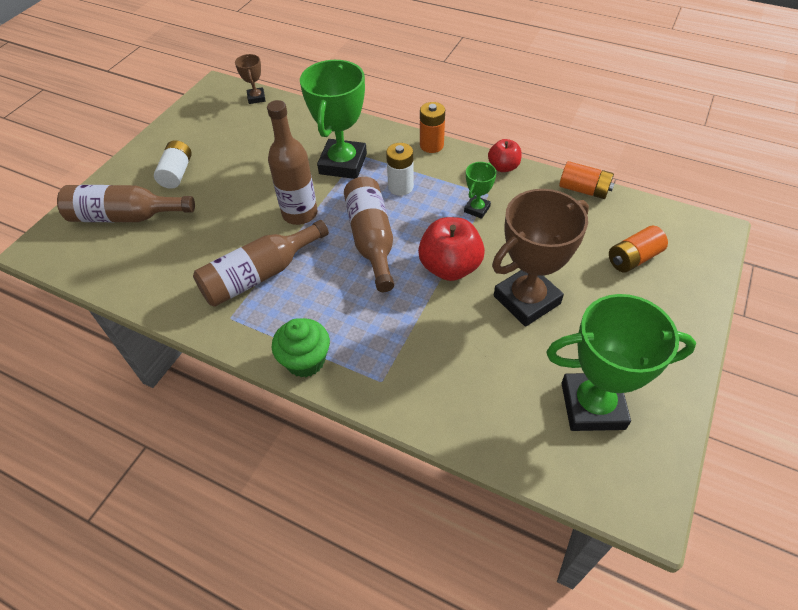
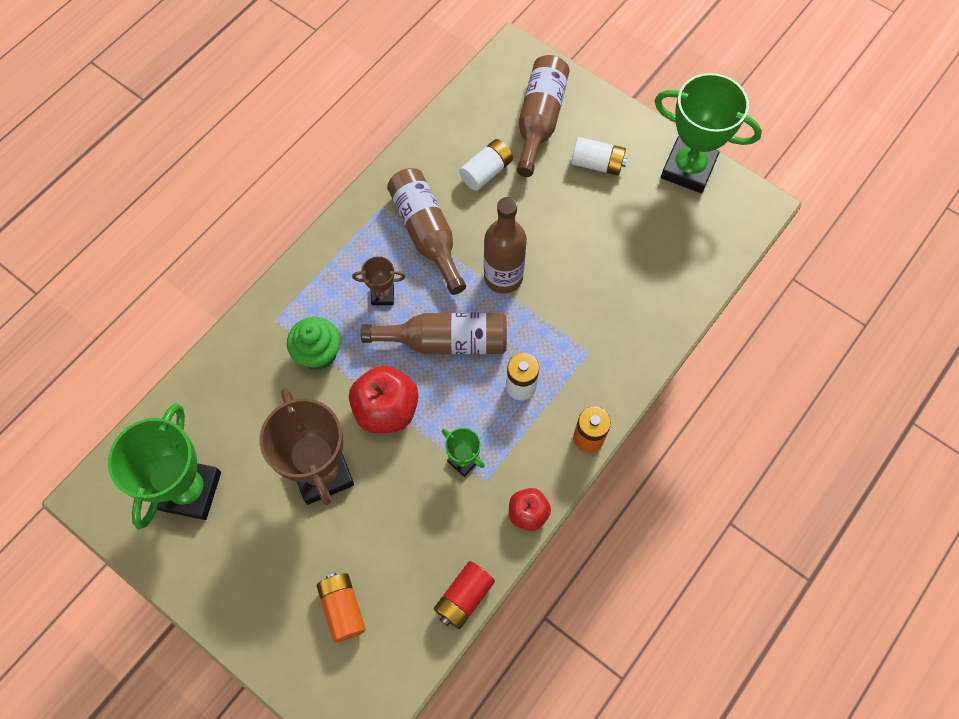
camera: 100 degrees right, 15 degrees up
(186, 244) = (486, 172): none -> white battery
(256, 98) = (726, 249): brown trophy -> brown trophy (382, 295)
(305, 361) = (315, 263): green cupcake -> green cupcake (318, 353)
(343, 164) = (575, 331): green trophy -> green trophy (688, 169)
(583, 190) = (464, 597): orange battery -> red battery

